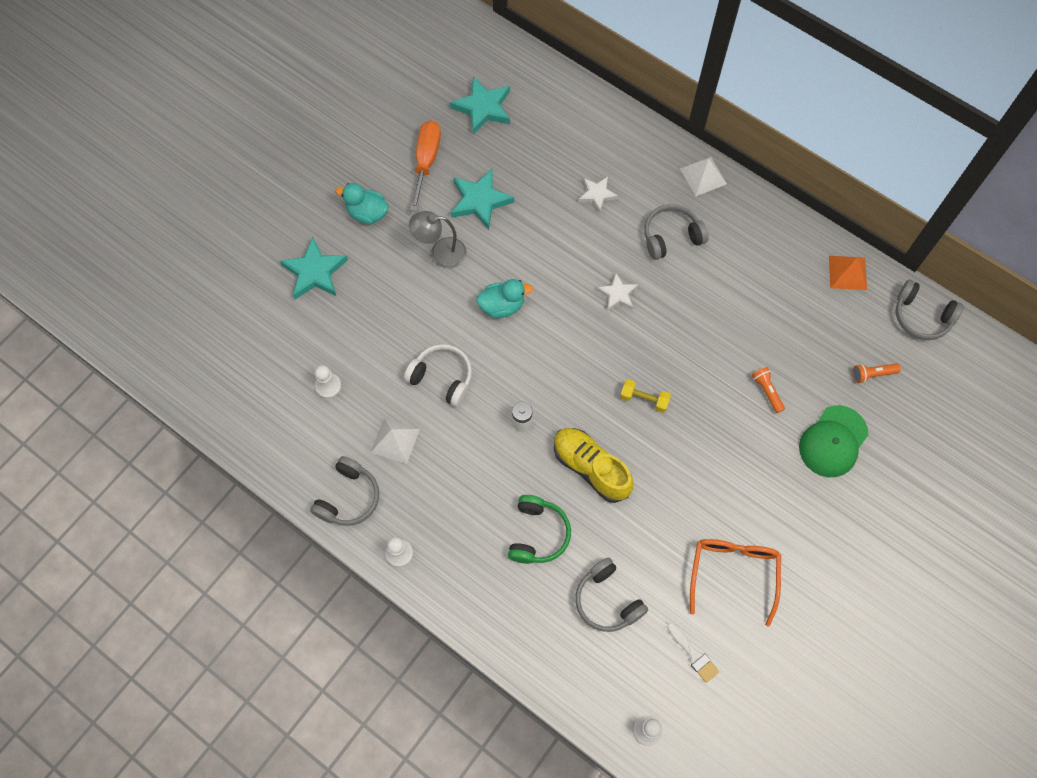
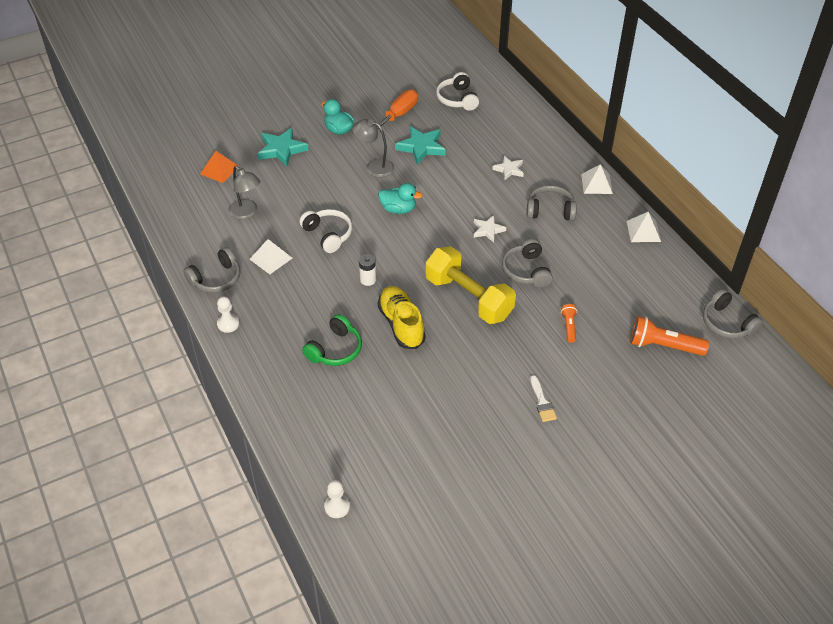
camera: 25 degrees right, 20 degrees down
(328, 386) = (247, 213): white pawn -> grey lamp
(483, 108) = (457, 99): turquoise star -> white headphones
(607, 600) = (360, 410): grey headphones -> grey headphones (526, 271)
(644, 399) = (468, 298): yellow dumbbell -> yellow dumbbell, size x2.35
(693, 654) = (405, 472): white brush -> white brush (542, 402)
(733, 573) = (470, 431): orange glasses -> none
(783, 225) = (643, 231): none -> white pyramid
(833, 441) = (605, 377): green cap -> none
(847, 272) = (679, 276): orange pyramid -> orange pyramid (219, 170)
(872, 374) = (663, 346): orange flashlight -> orange flashlight, size x1.85

